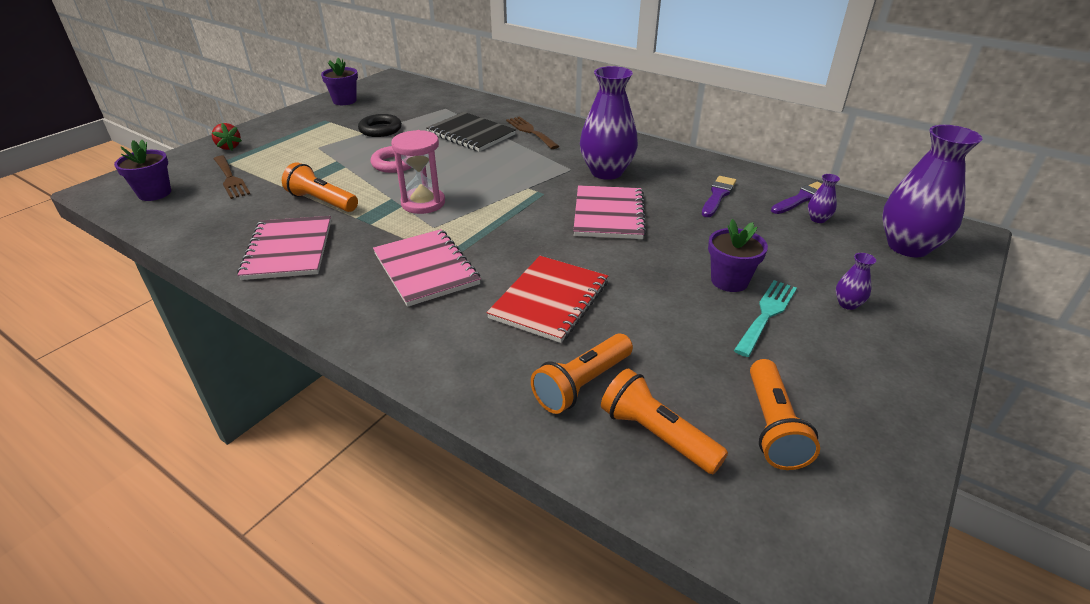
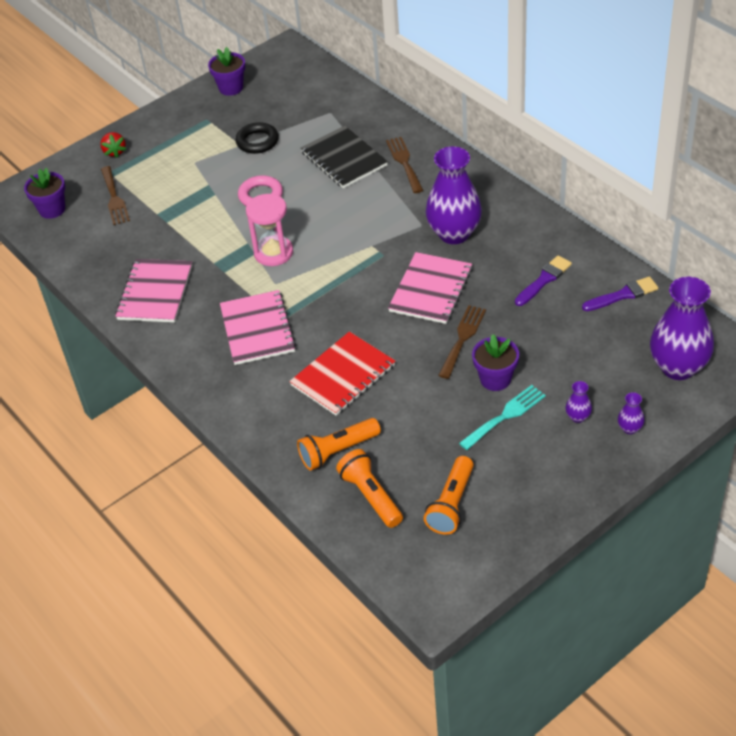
camera: 20 degrees right, 10 degrees up
(322, 201) = (188, 239): orange flashlight -> none
(668, 249) = (462, 338): none -> brown fork
(818, 219) = (619, 323): purple vase -> purple vase (630, 428)

